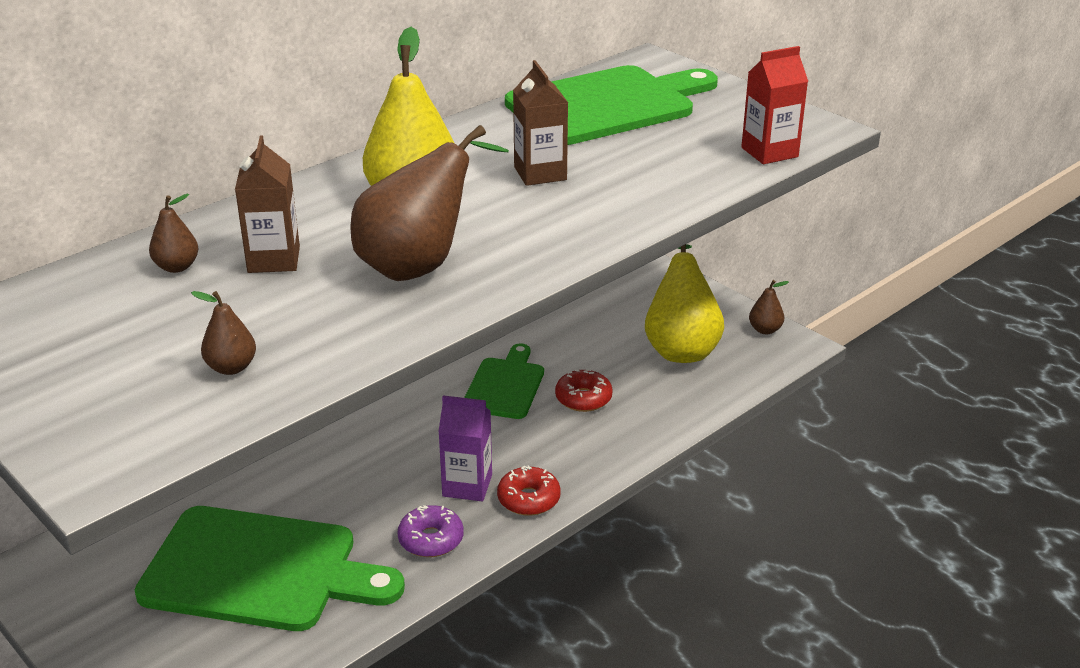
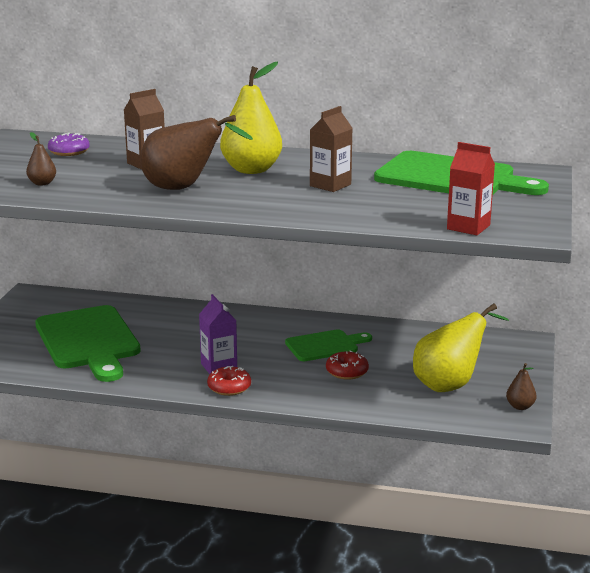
camera: 55 degrees right, 10 degrees down
(177, 267) = (113, 151): brown pear -> none
(431, 539) = (162, 373): purple donut -> purple donut (69, 151)

